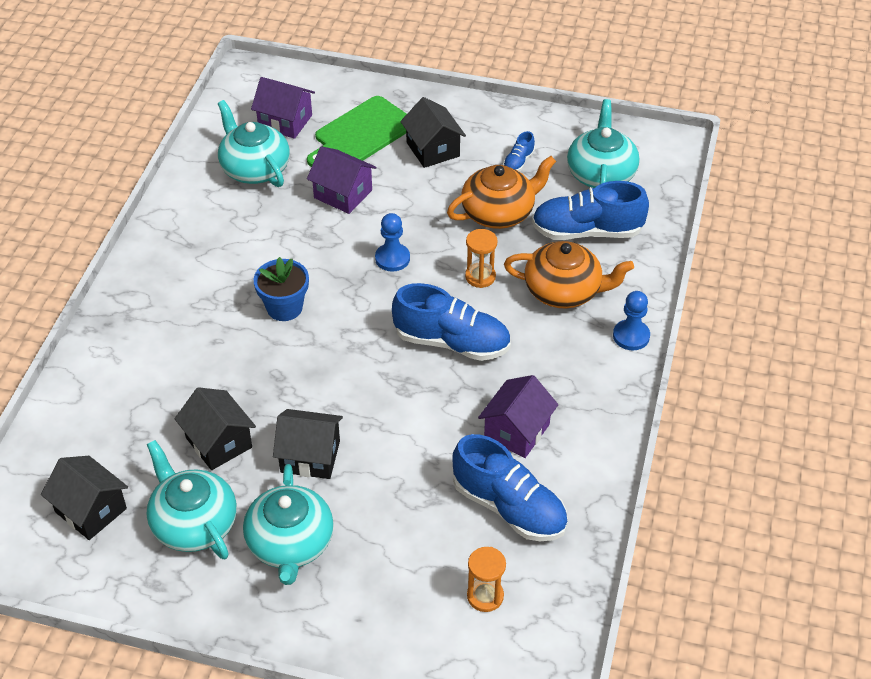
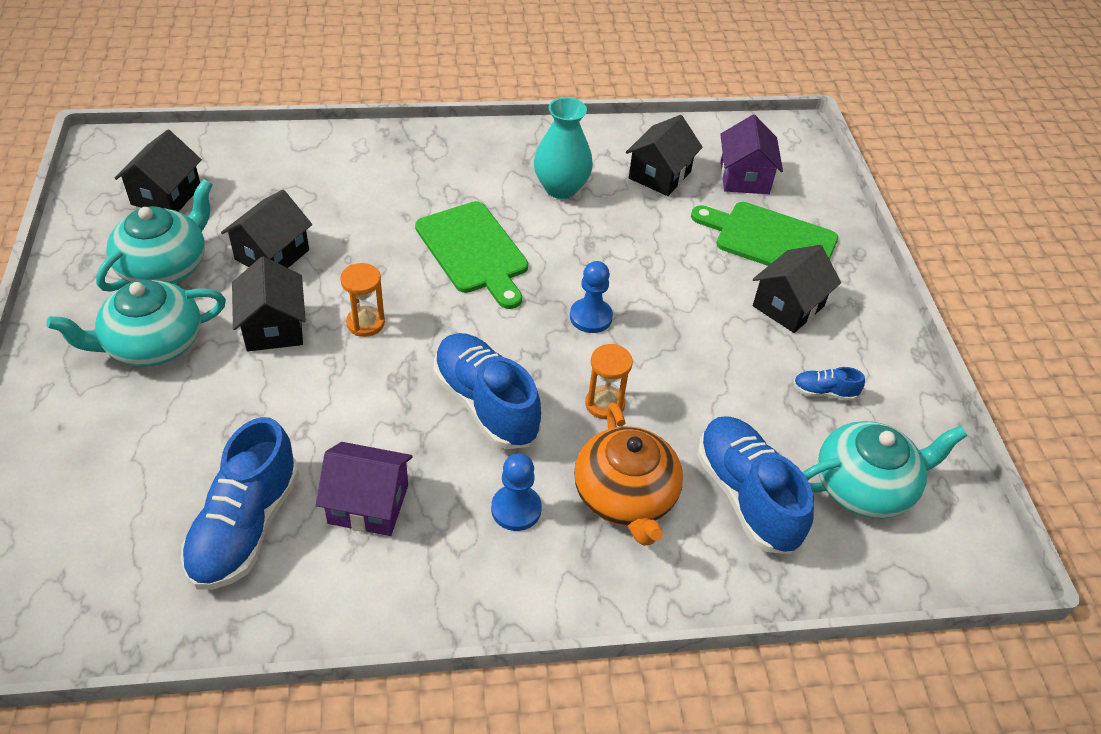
camera: 65 degrees right, 0 degrees up
(237, 232) = (561, 188): none -> turquoise vase
(254, 168) = (659, 175): turquoise teapot -> black house
(284, 307) = (473, 251): blue flower pot -> green cutting board
(343, 194) = (665, 250): purple house -> none
(452, 342) = (486, 404): blue shoe -> blue shoe turned 150 degrees clockwise
(485, 596) = (106, 536): orange hourglass -> orange hourglass (365, 323)
(499, 212) = (723, 395): orange teapot -> none
(631, 336) = (581, 594): blue pawn -> blue pawn (516, 509)

